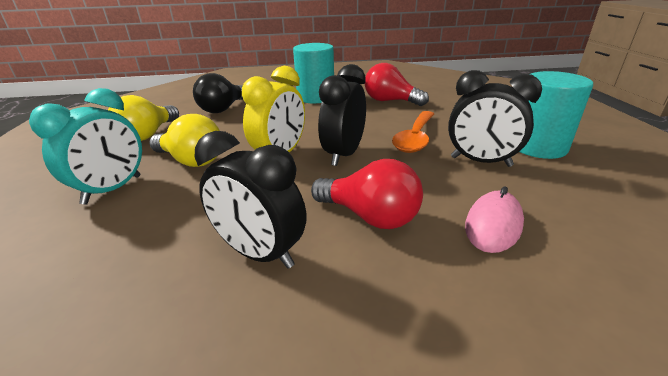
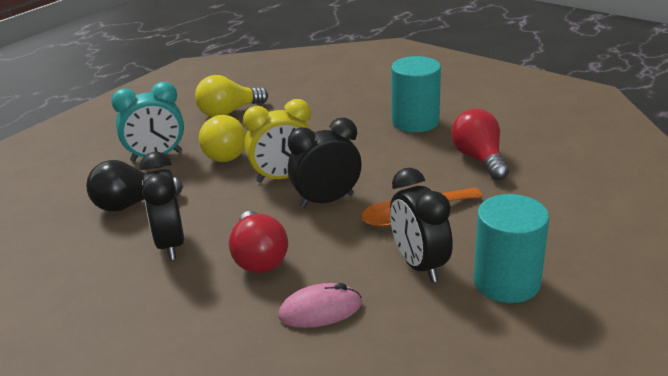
camera: 45 degrees right, 0 degrees up
(224, 109) = (316, 104): black light bulb -> black light bulb (131, 204)

